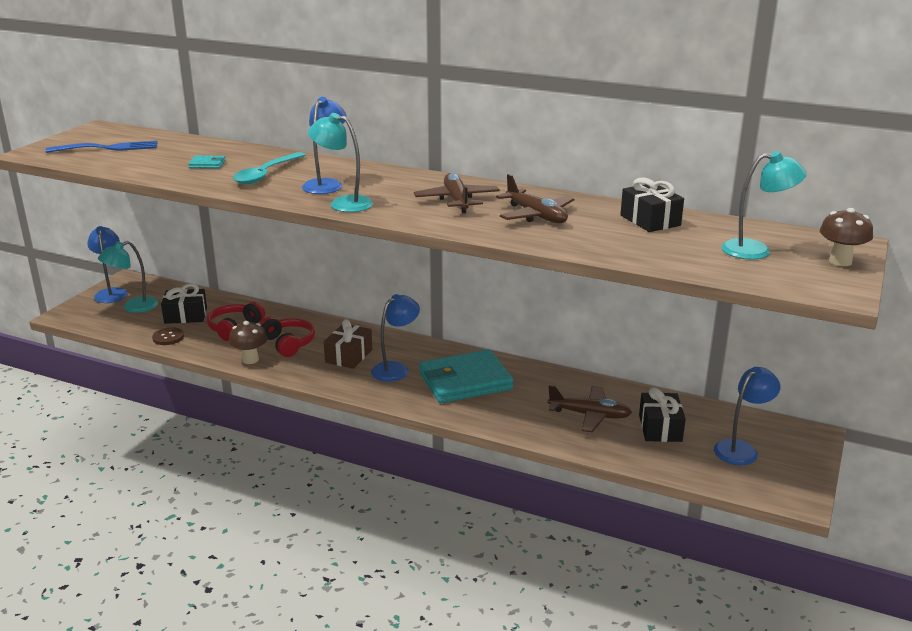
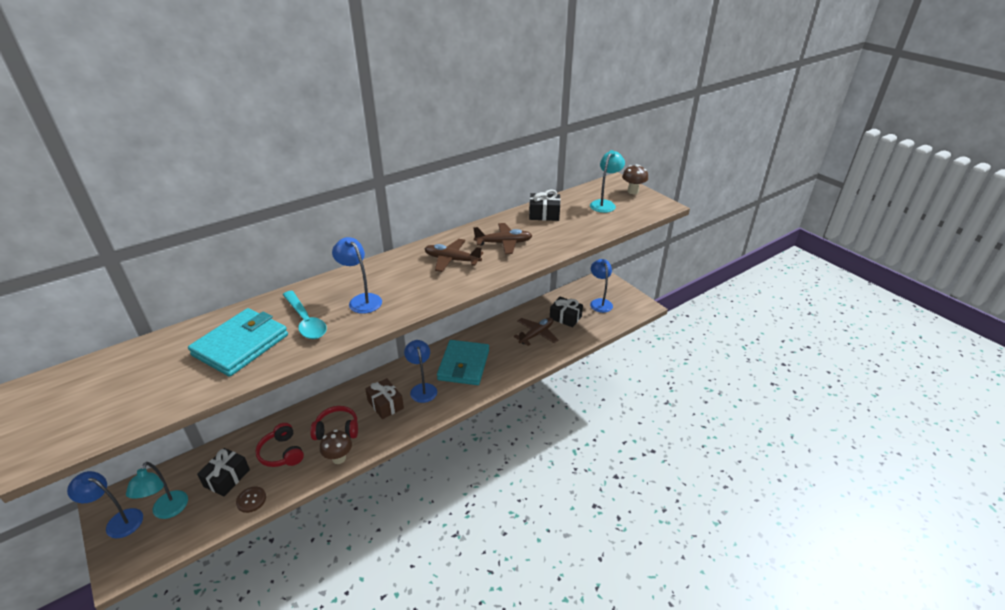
camera: 60 degrees left, 10 degrees up
(108, 148) = (107, 396): blue fork -> none
(207, 164) = (241, 345): turquoise wallet -> turquoise wallet, size x2.49
(343, 203) = (407, 304): turquoise lamp -> none

